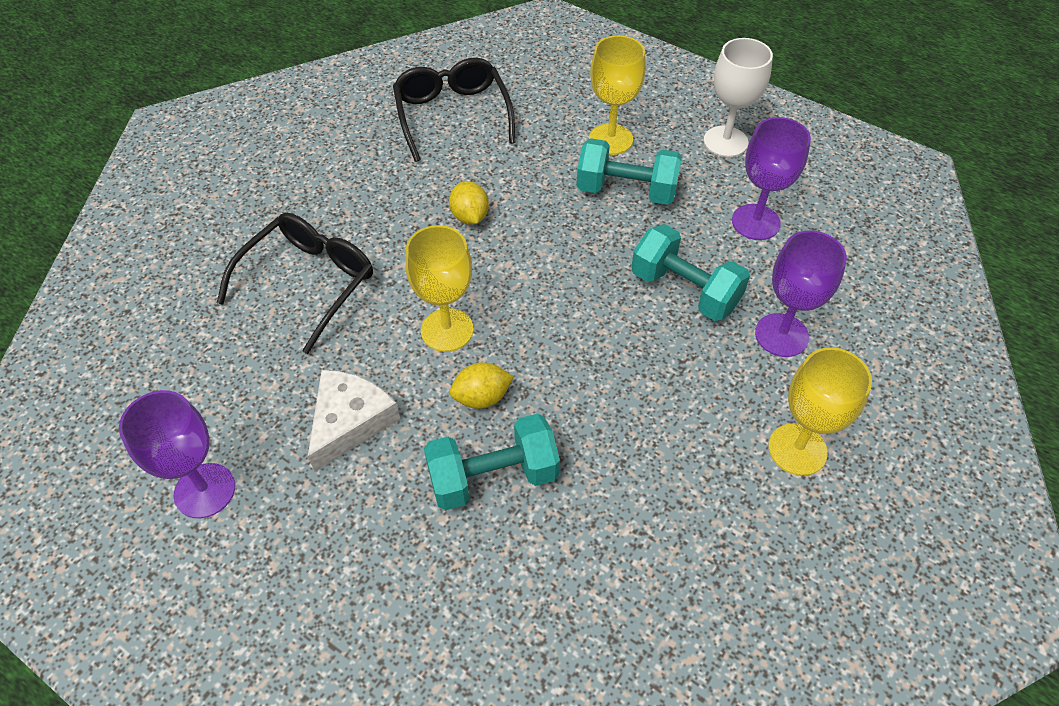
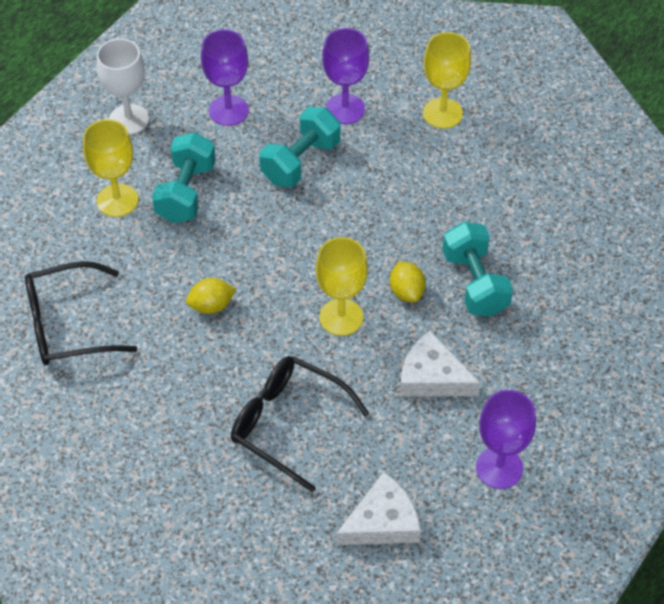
camera: 90 degrees left, 0 degrees up
(165, 367) = (382, 522): none -> white cheese

